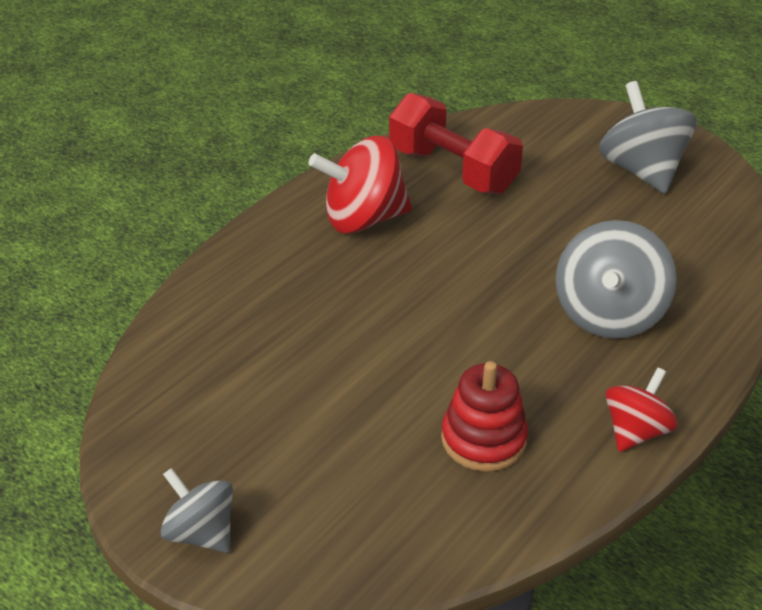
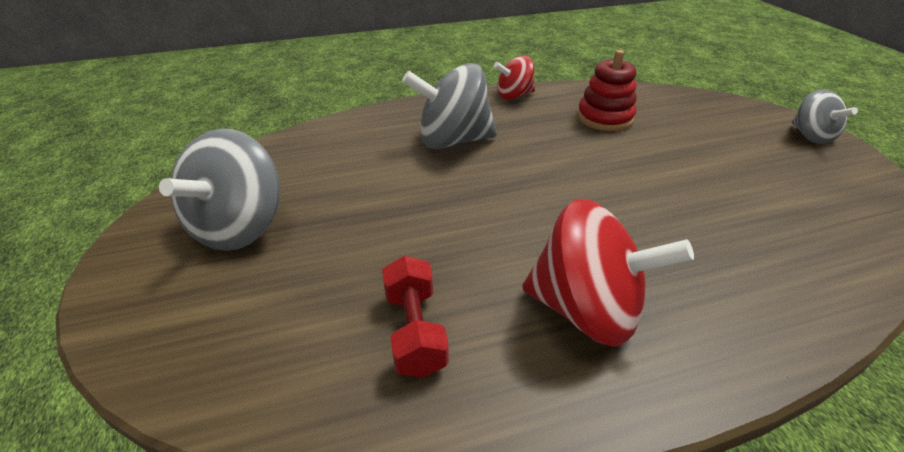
camera: 145 degrees left, 0 degrees up
(452, 171) = (415, 331): red dumbbell -> red dumbbell, size x0.58
(608, 315) = (453, 141): grey spinning top -> grey spinning top turned 150 degrees counterclockwise

